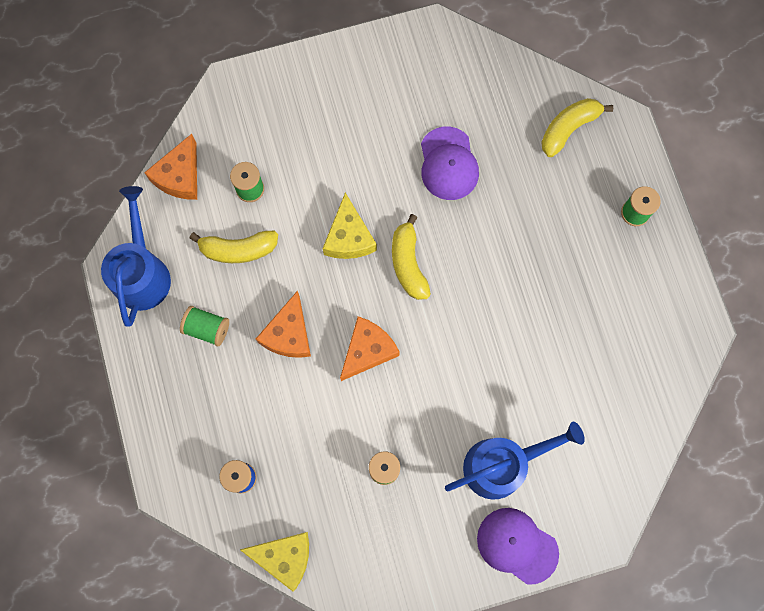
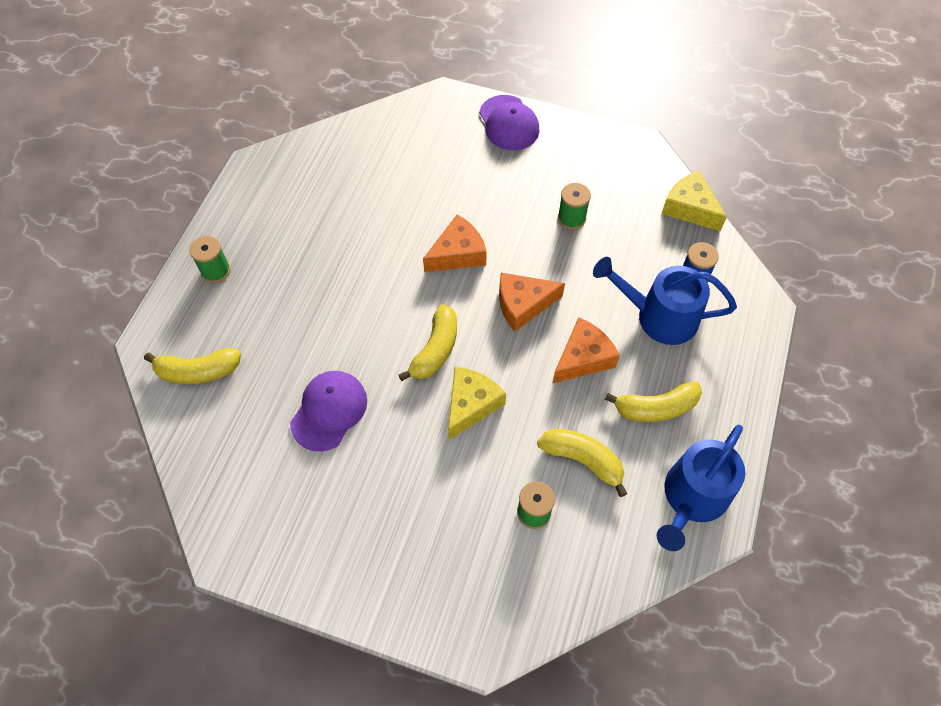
camera: 145 degrees left, 15 degrees down
(180, 176) = (598, 575): orange cheese -> orange cheese (458, 254)
(207, 328) = (656, 408): green spool -> yellow banana
(501, 465) = (479, 172): blue watering can -> blue watering can (659, 316)

